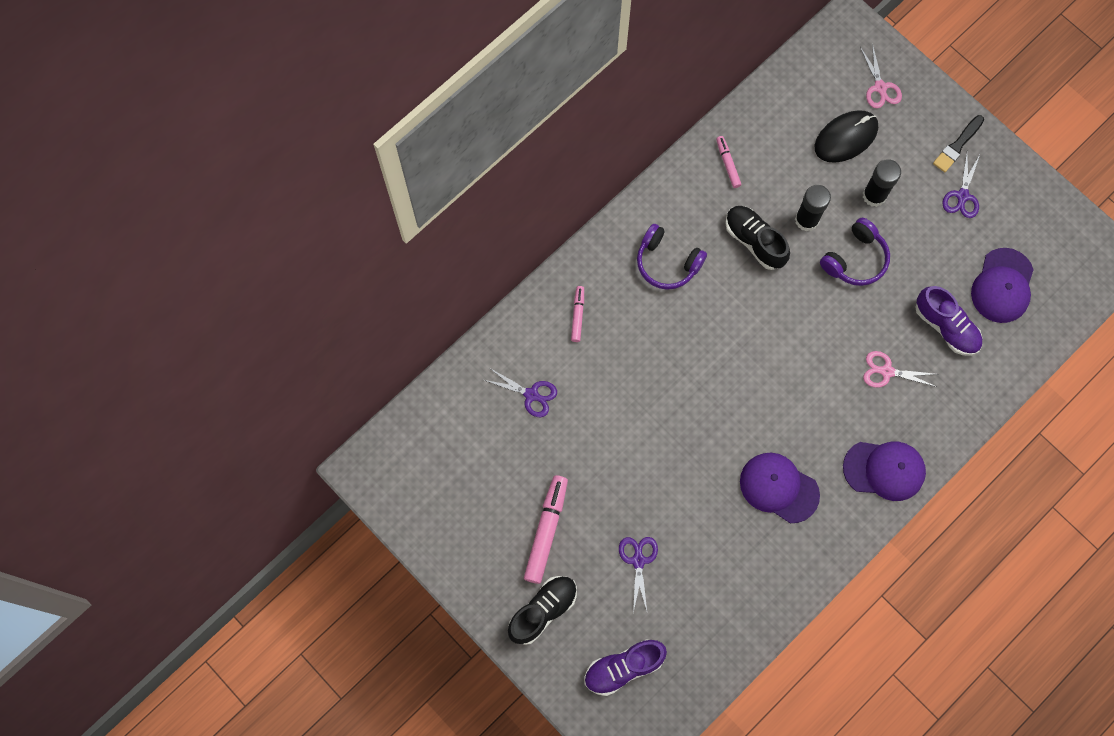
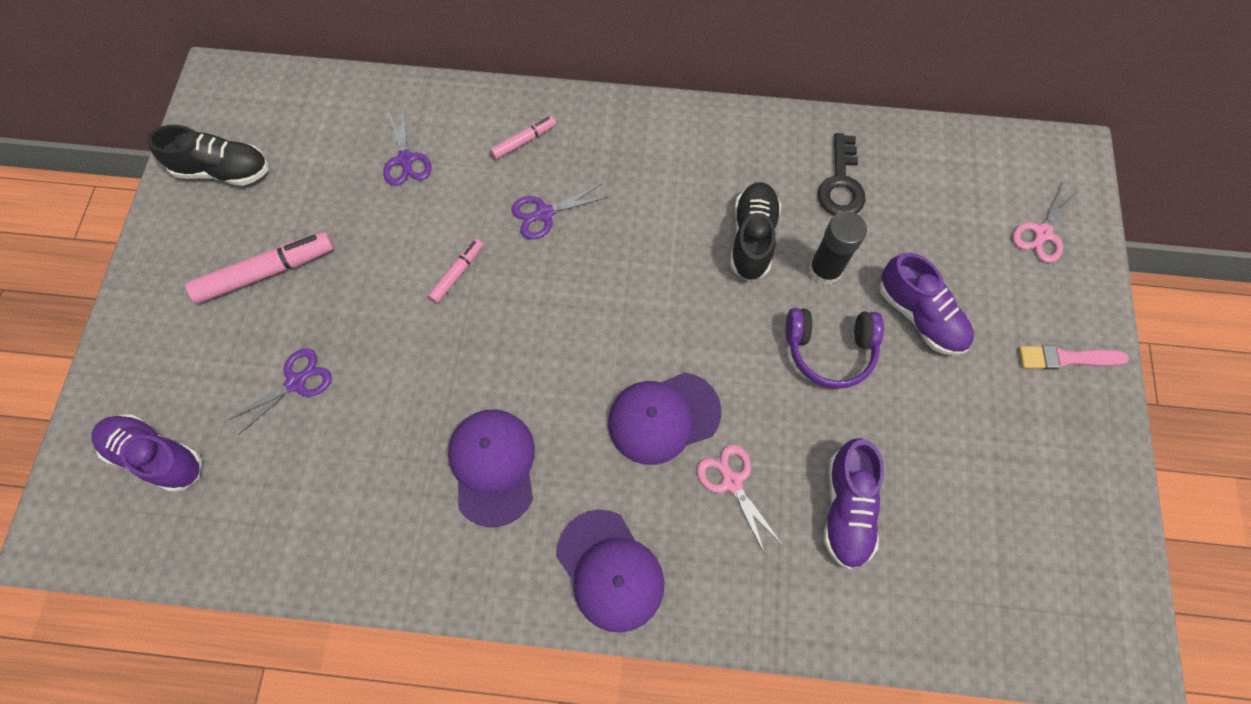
camera: 50 degrees right, 5 degrees down
(543, 611) = (172, 330): black shoe -> black shoe (223, 170)
(667, 262) = (652, 177): purple headphones -> none
(727, 164) = (809, 155): pink marker -> pink marker (457, 273)
(760, 163) = (841, 184): none -> black key
(846, 137) = (952, 241): black mouse -> none
(874, 195) = (920, 316): black glue stick -> purple shoe
(957, 145) = (1066, 358): black brush -> pink brush
(962, 196) = (1016, 408): purple scissors -> purple scissors (544, 213)
(1002, 286) = (958, 537): purple cap -> purple cap (663, 417)

